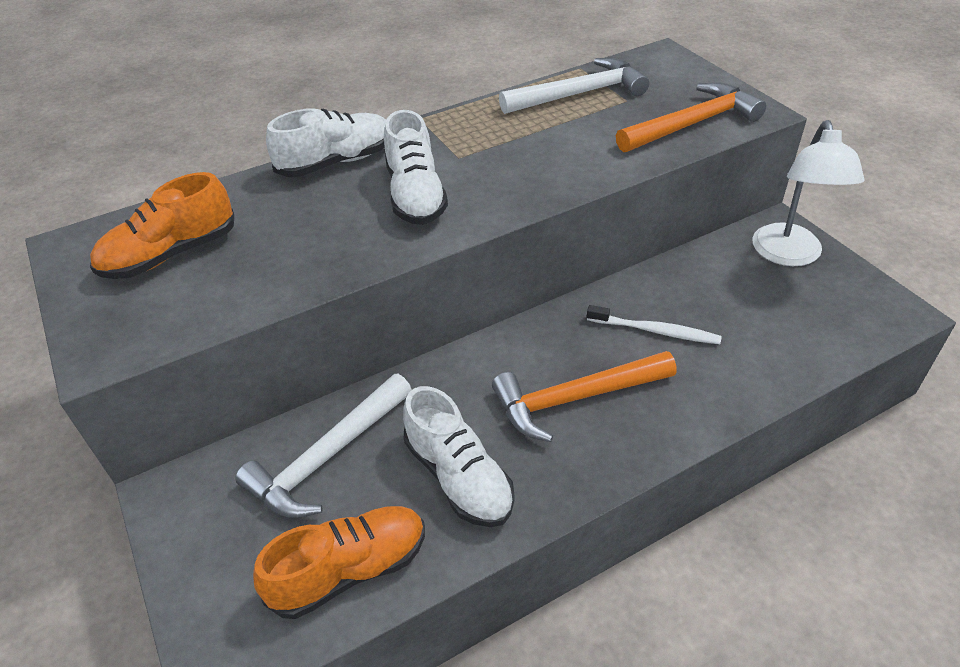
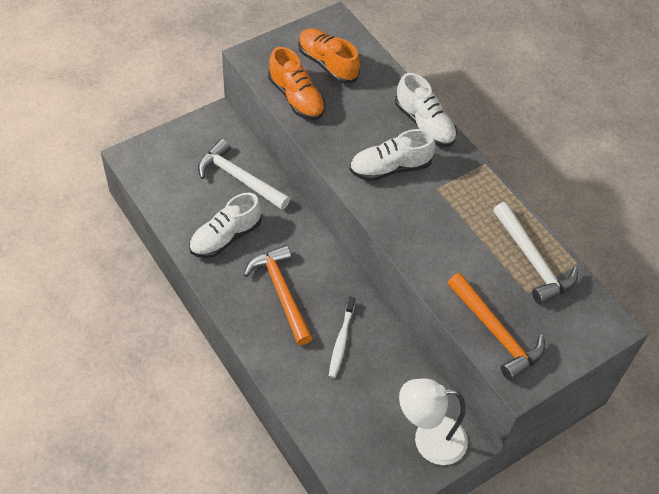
camera: 80 degrees right, 10 degrees up
(350, 570) = (172, 196): orange shoe -> orange shoe (296, 98)

